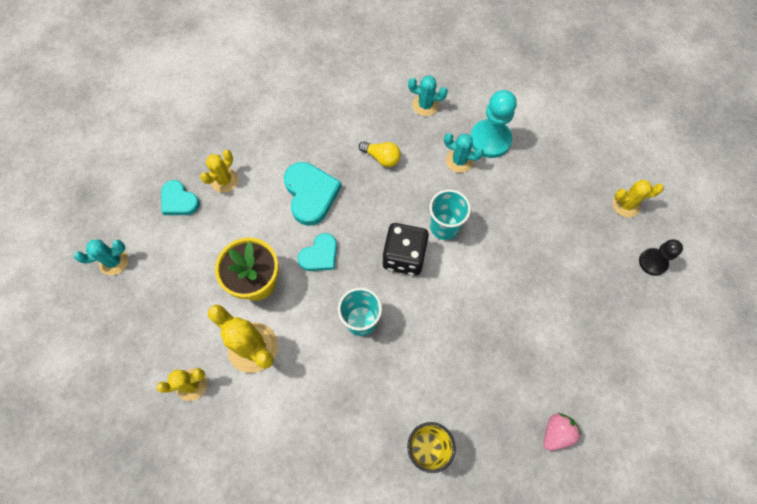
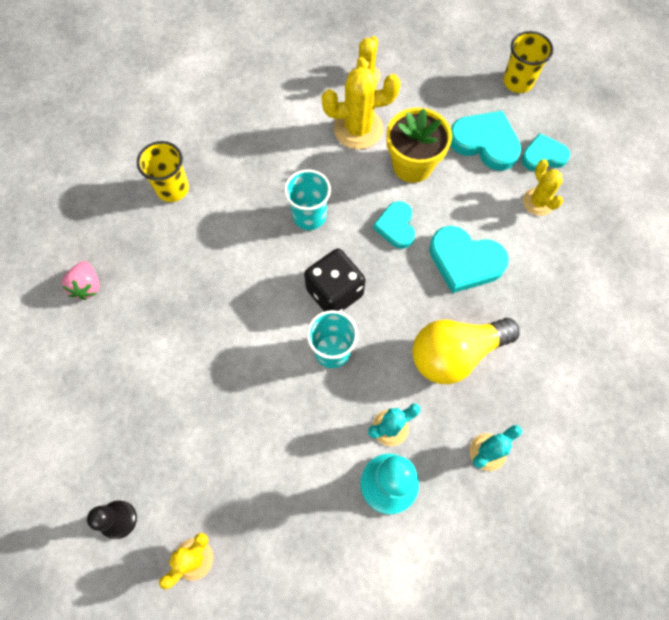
camera: 130 degrees right, 0 degrees up
(114, 261) = (518, 82): turquoise cactus -> yellow cup
(196, 246) = (485, 143): none -> turquoise heart
(382, 158) = (455, 354): yellow light bulb -> yellow light bulb, size x1.97

